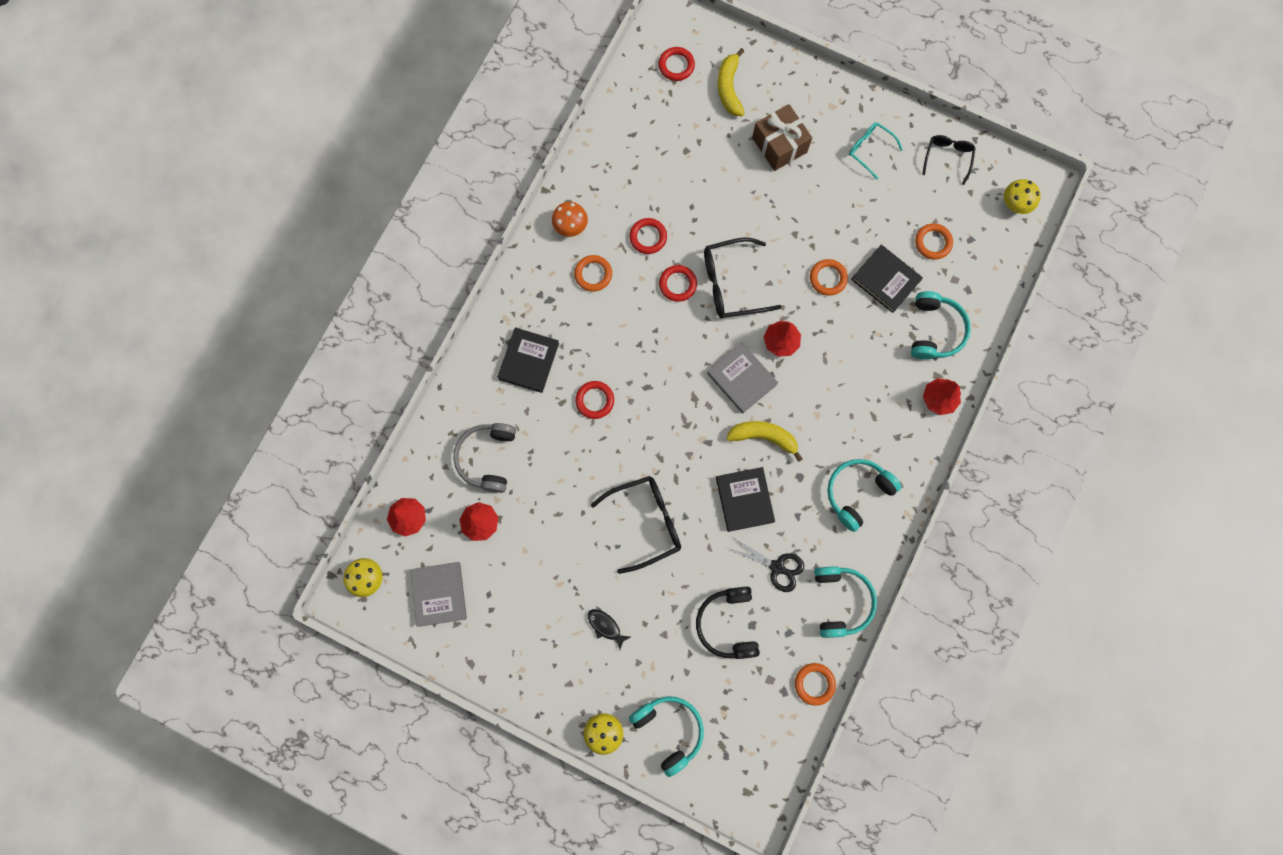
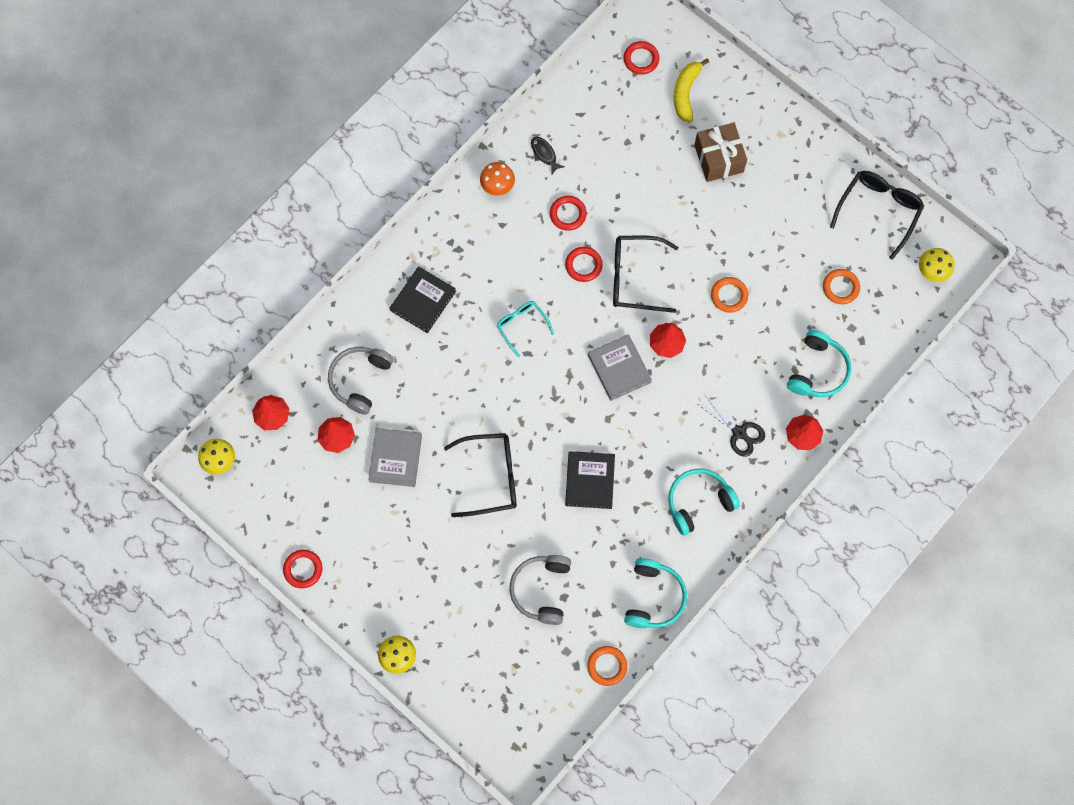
camera: 15 degrees right, 5 degrees down
(439, 594) = (281, 492): grey book -> grey book (395, 458)
(593, 274) = (506, 236): orange ring -> none
(595, 400) = (474, 353): red ring -> red ring (303, 569)
(605, 626) = (426, 562): black fish -> black fish (544, 154)
(669, 730) = (458, 671): turquoise headphones -> none
(728, 624) = (541, 590): black headphones -> grey headphones
(764, 437) = (625, 428): yellow banana -> none
(777, 567) = (602, 551): black scissors -> black scissors (739, 433)
(869, 150) = (805, 184): turquoise glasses -> turquoise glasses (521, 326)
(886, 280) = (784, 311): black book -> none
(947, 158) = (879, 211): black glasses -> black glasses, size x1.64

